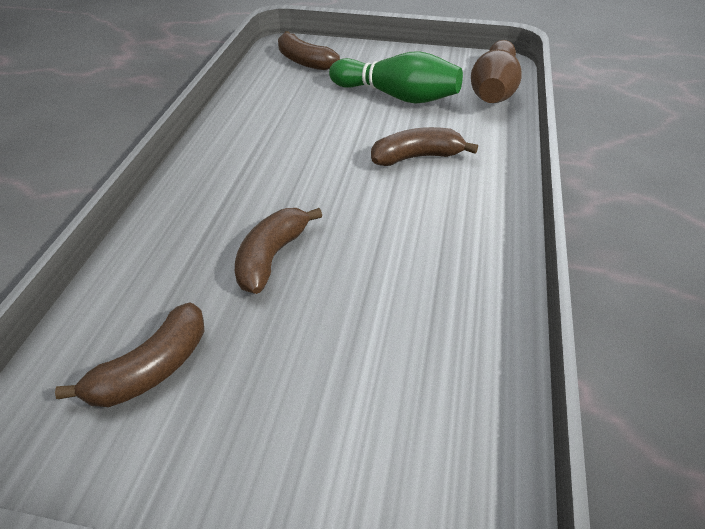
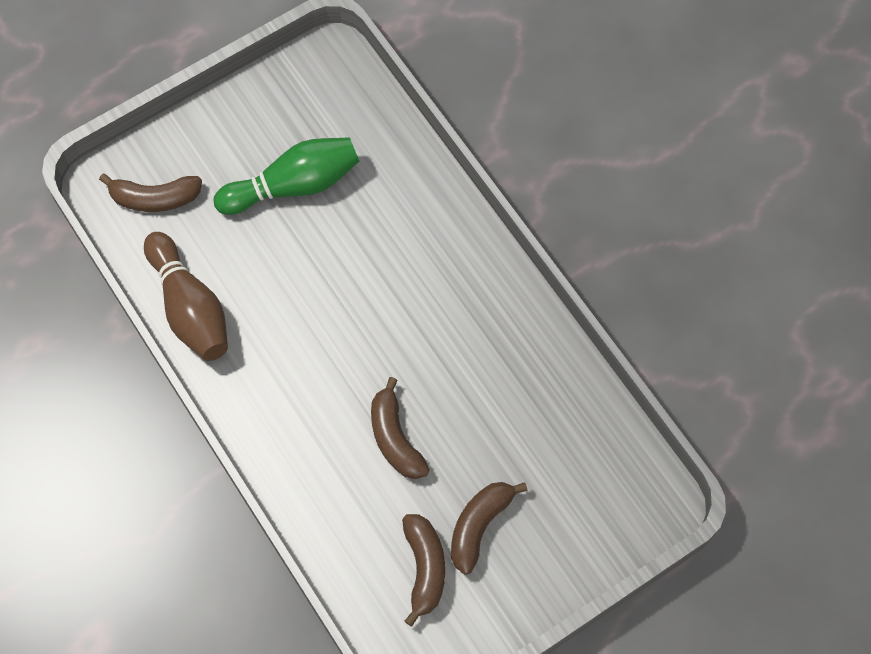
camera: 45 degrees left, 25 degrees up
(416, 157) = (386, 255): brown banana -> brown banana (479, 525)
(493, 90) = (362, 109): brown bowling pin -> brown bowling pin (190, 308)

